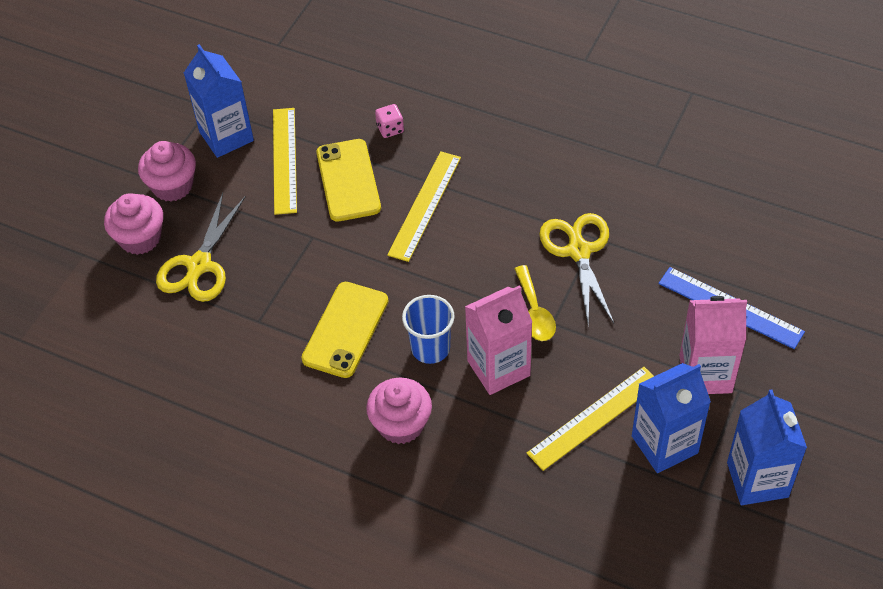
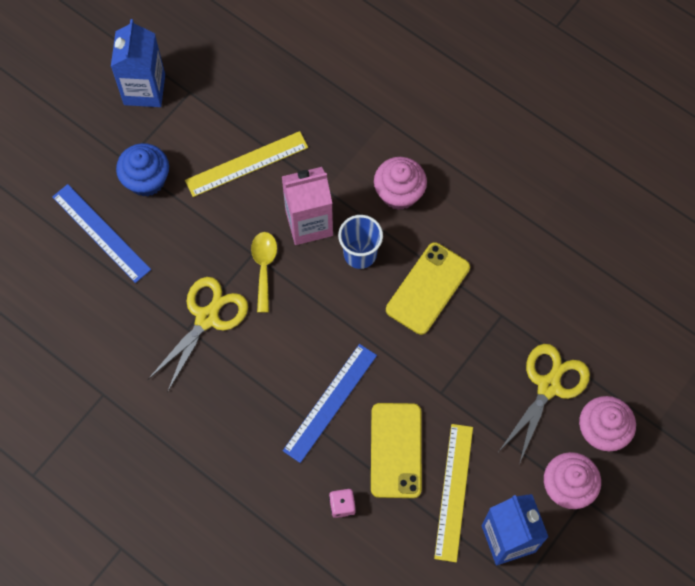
camera: 170 degrees left, 15 degrees up
(424, 205) = (330, 402): yellow ruler -> blue ruler
(578, 251) = (207, 318): yellow scissors -> yellow scissors turned 150 degrees counterclockwise
(664, 444) = (201, 131): blue carton -> none
(705, 374) = (146, 180): pink carton -> blue cupcake

